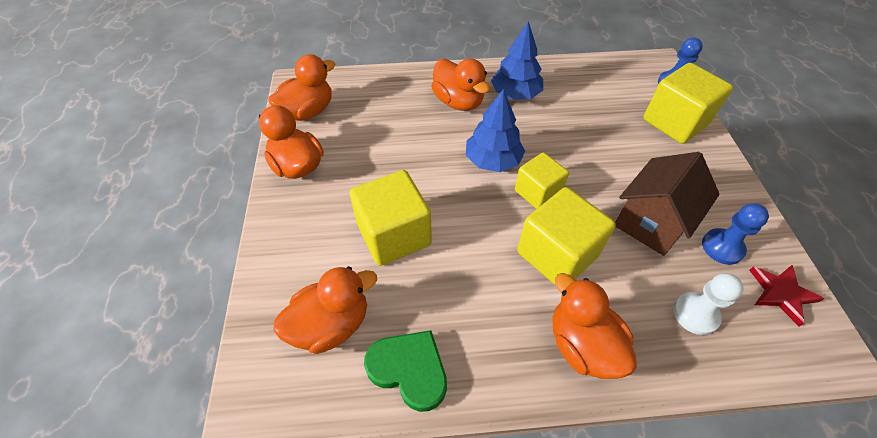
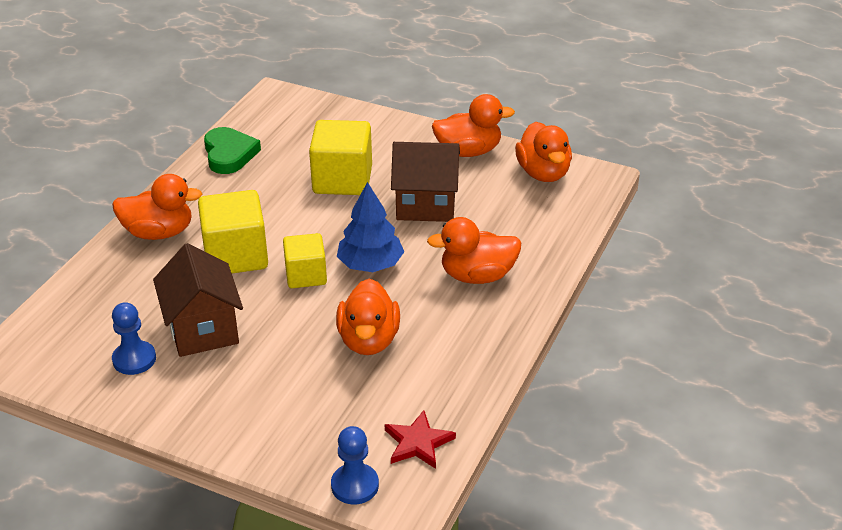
camera: 120 degrees right, 15 degrees down
(331, 324) = (295, 133): orange duck -> orange duck (369, 340)
(394, 161) = (426, 205): none -> brown house
(409, 370) = (229, 154): green heart -> green heart turned 75 degrees counterclockwise
(515, 94) = (455, 325): blue tree -> none
(675, 122) = (294, 437): yellow cube -> none
(695, 314) = (110, 302): white pawn -> none
(781, 293) = (64, 365): red star -> red star (418, 443)

